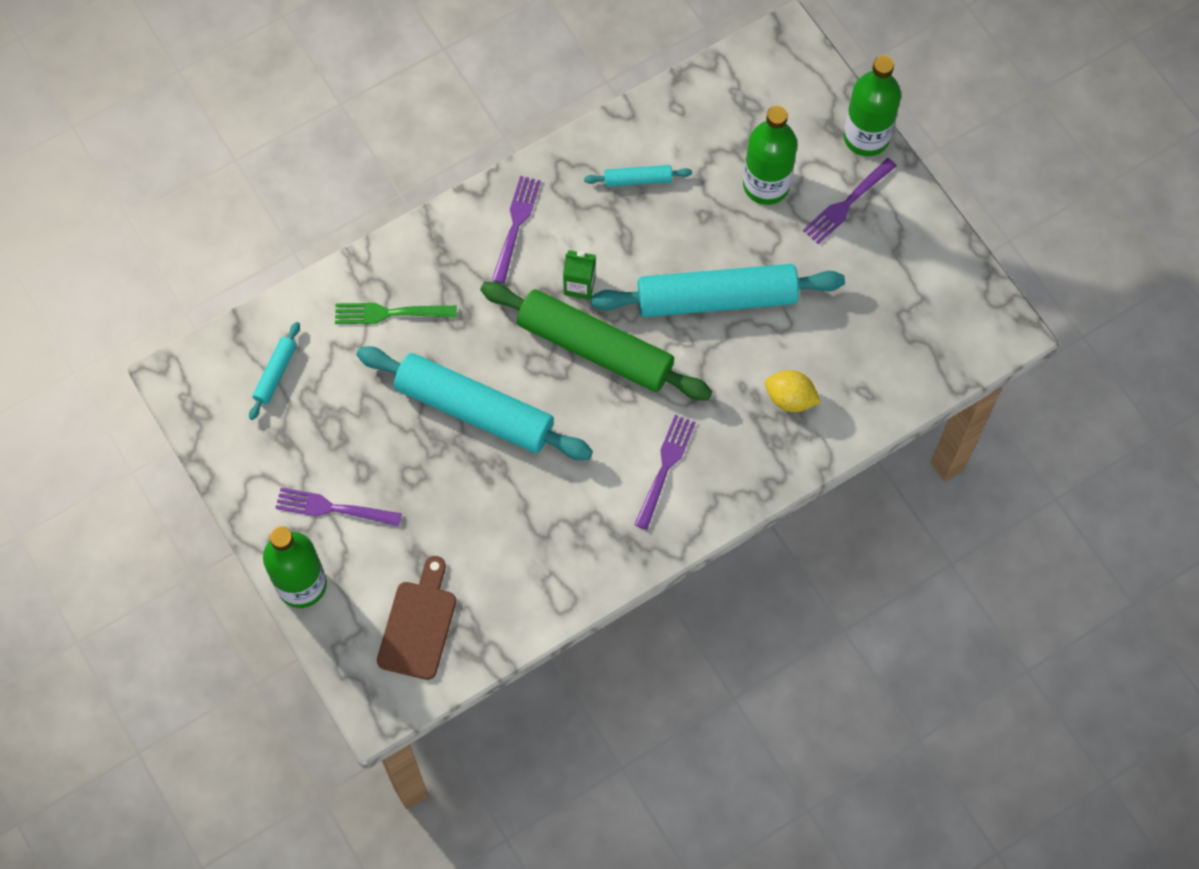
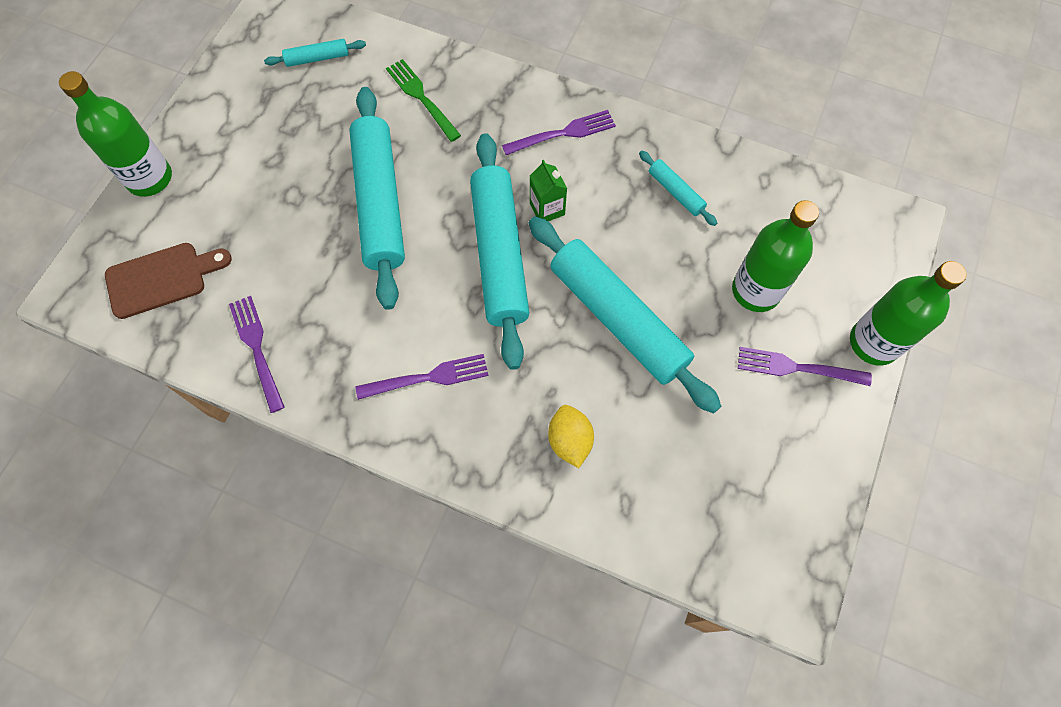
camera: 55 degrees right, 0 degrees up
(333, 508) = (228, 160): purple fork -> purple fork (257, 349)
(595, 348) = (499, 255): green rolling pin -> turquoise rolling pin

